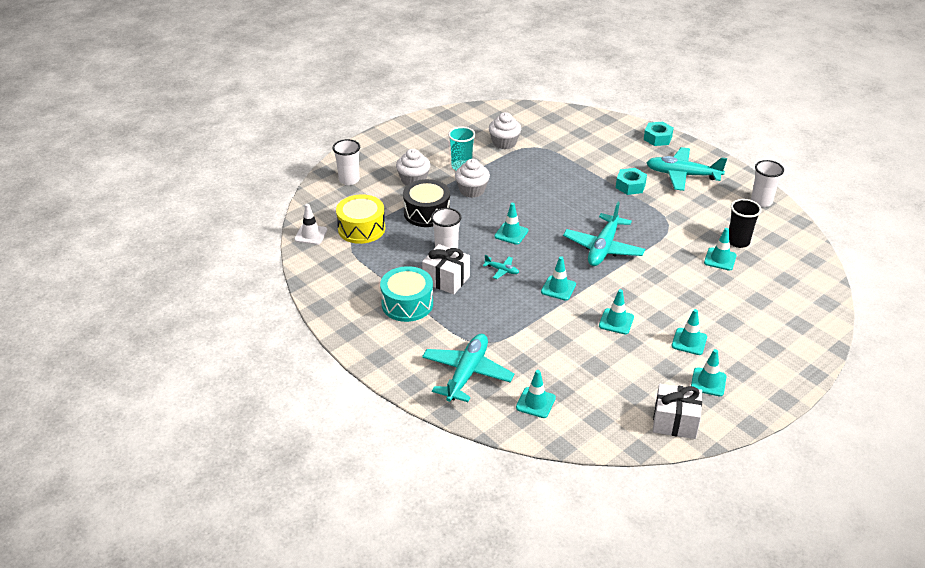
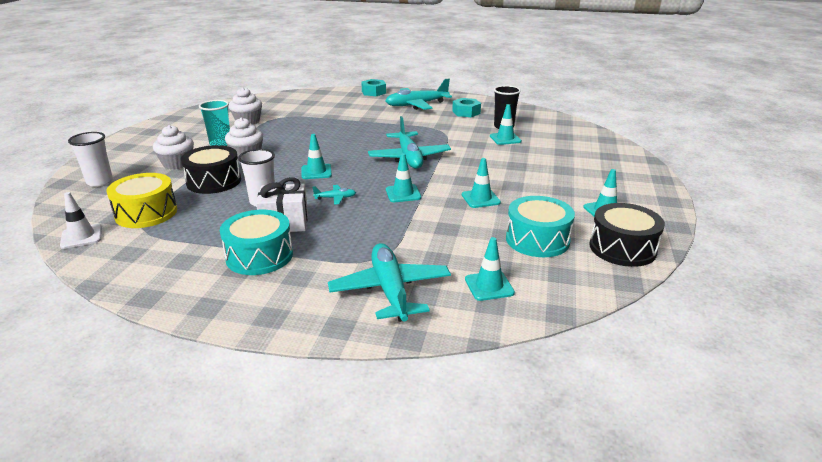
camera: 35 degrees left, 10 degrees down
(616, 382) = (537, 240): none -> turquoise drum
(630, 186) = (385, 119): turquoise nut -> turquoise nut (466, 112)
(675, 422) = (622, 248): white gift -> black drum
(689, 341) = (553, 191): turquoise traffic cone -> none
(761, 201) = (489, 104): white cup -> none

